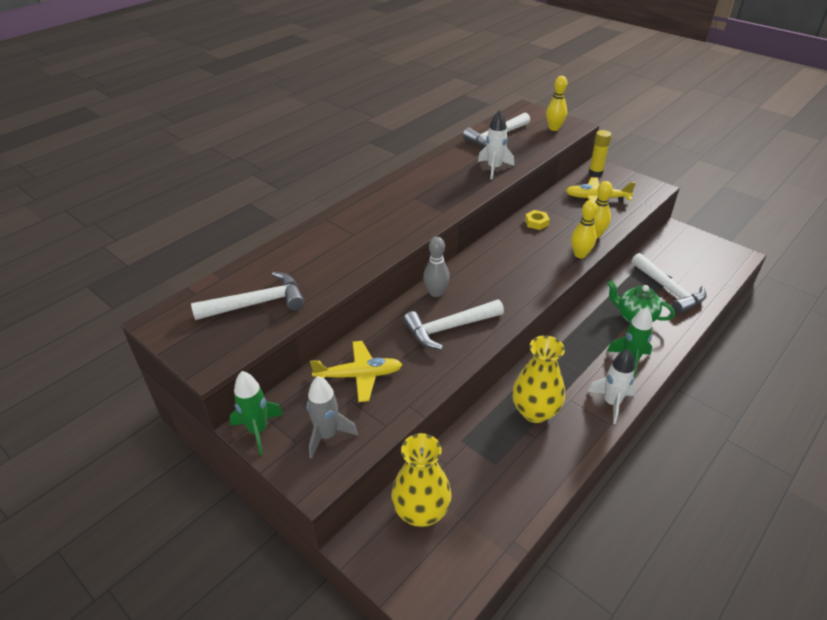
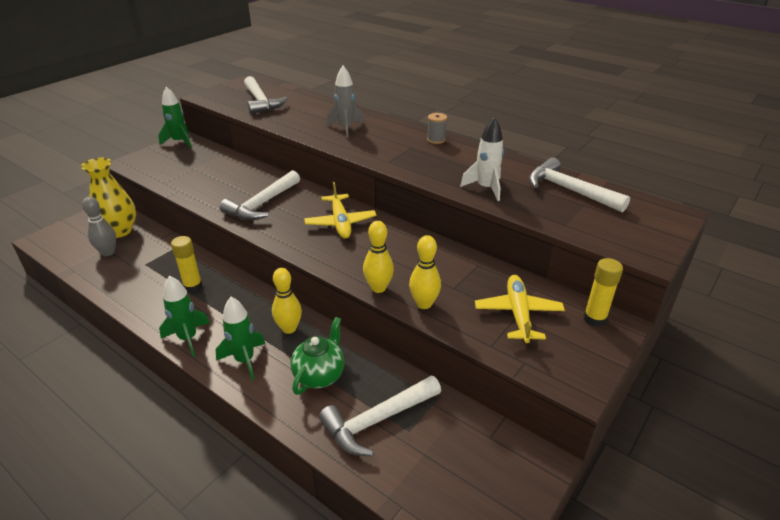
camera: 85 degrees right, 5 degrees down
(327, 435) = (164, 163): grey rocket -> grey rocket (346, 128)
(359, 376) = (217, 169): yellow plane -> yellow plane (340, 222)
(400, 183) = (436, 140): none -> grey spool
(436, 293) = (312, 197): grey bowling pin -> grey bowling pin (108, 252)
(448, 328) = (262, 204): white hammer -> white hammer turned 120 degrees counterclockwise
(535, 411) = (193, 287): yellow vase -> yellow glue stick
(536, 222) = (442, 258): yellow nut -> none
(554, 128) = (624, 235): yellow bowling pin -> yellow bowling pin (289, 328)
(611, 403) = (188, 338): white rocket -> green rocket

